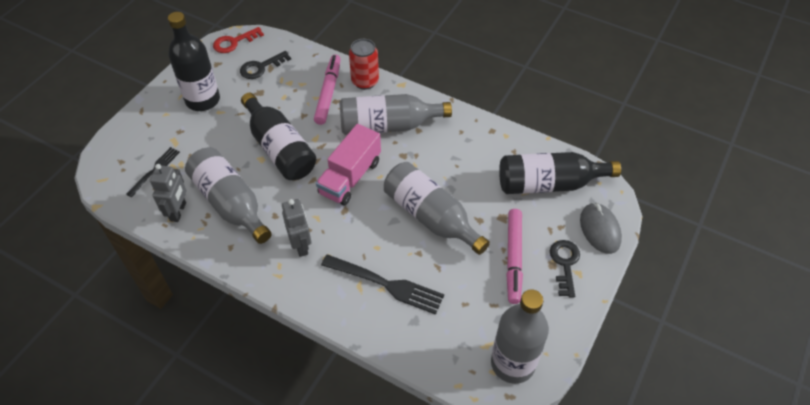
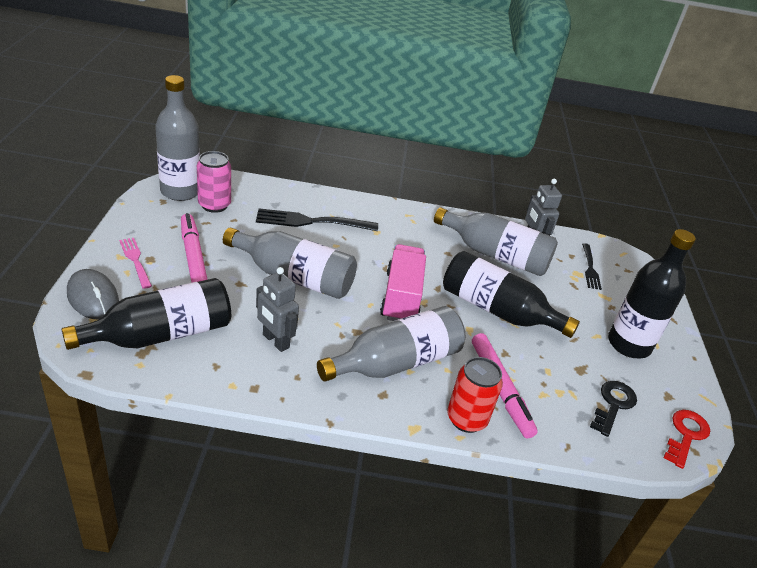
camera: 150 degrees right, 15 degrees down
(301, 245) = (406, 236): grey robot -> grey robot (275, 341)
(480, 331) = (214, 205): none -> pink can
(565, 264) = (135, 261): black key -> pink fork

